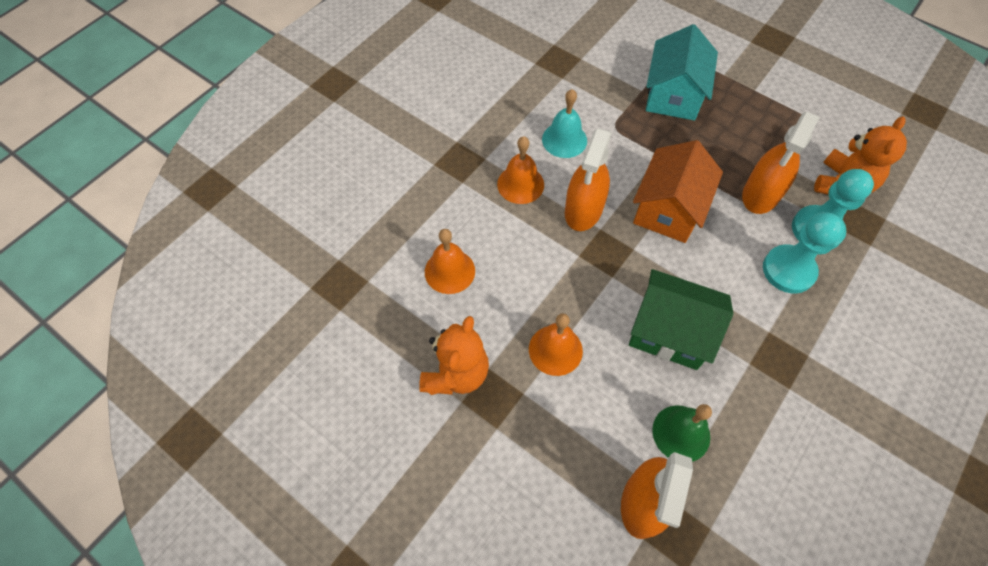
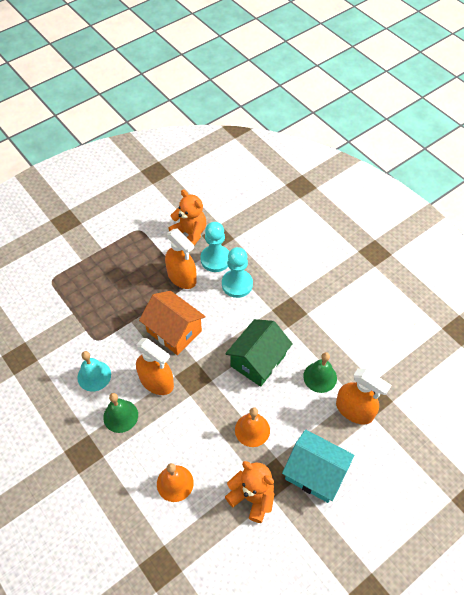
camera: 75 degrees left, 5 degrees down
(520, 184) = (120, 416): orange bell -> green bell
(673, 95) = (85, 295): turquoise house -> turquoise house (315, 473)

